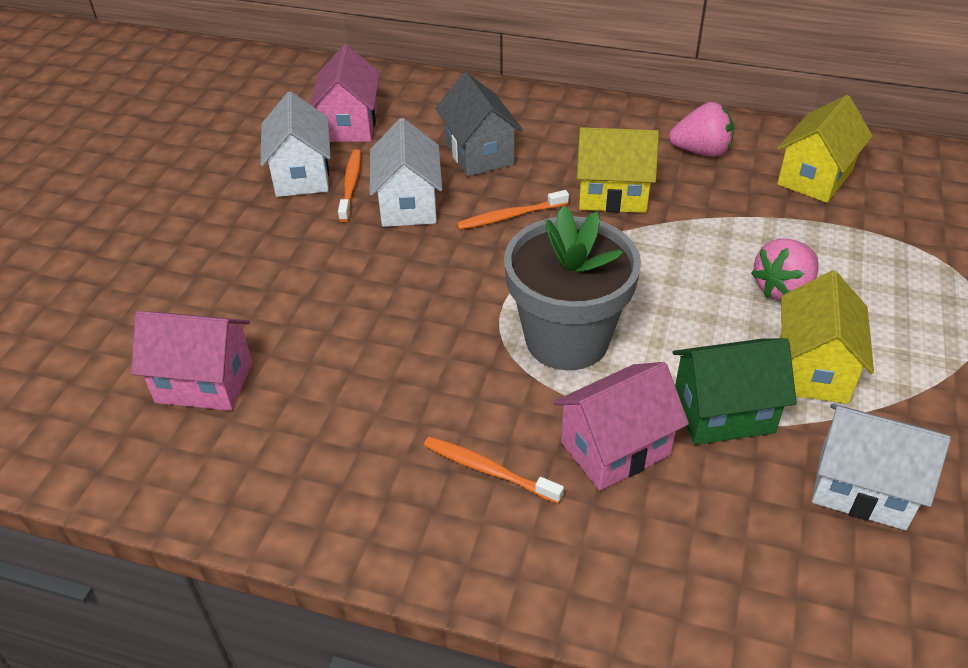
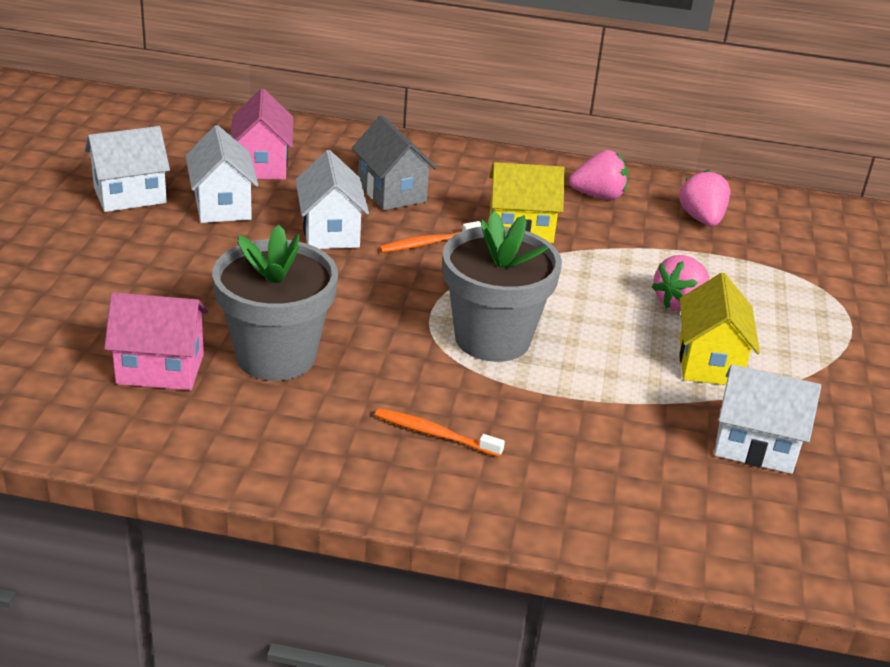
camera: 10 degrees left, 10 degrees down
(211, 166) = (130, 195): none -> white house
(328, 365) = (276, 356): none -> grey flower pot
(351, 185) = (272, 215): orange toothbrush -> none
(615, 448) = (544, 418): pink house -> none
(723, 413) = (635, 393): green house -> none
(814, 177) = (701, 219): yellow house -> pink strawberry

